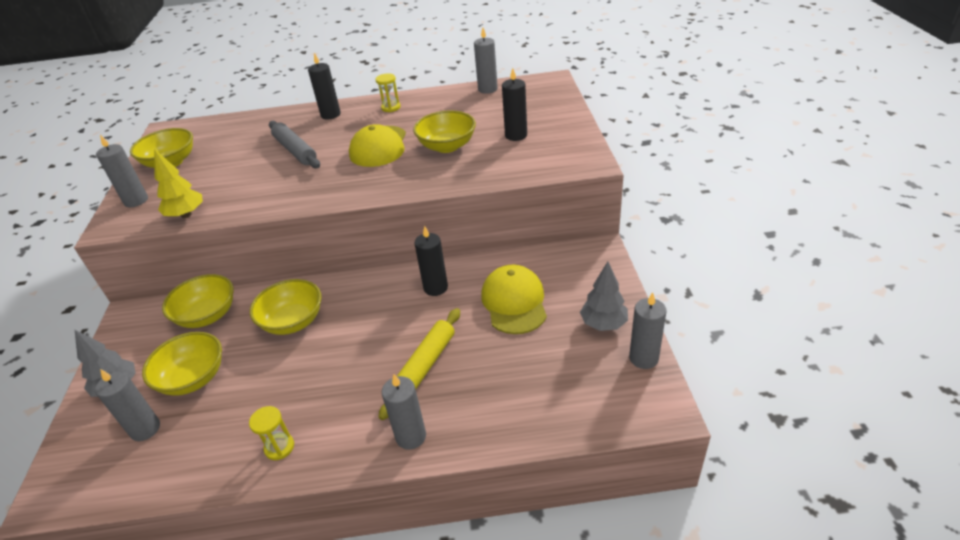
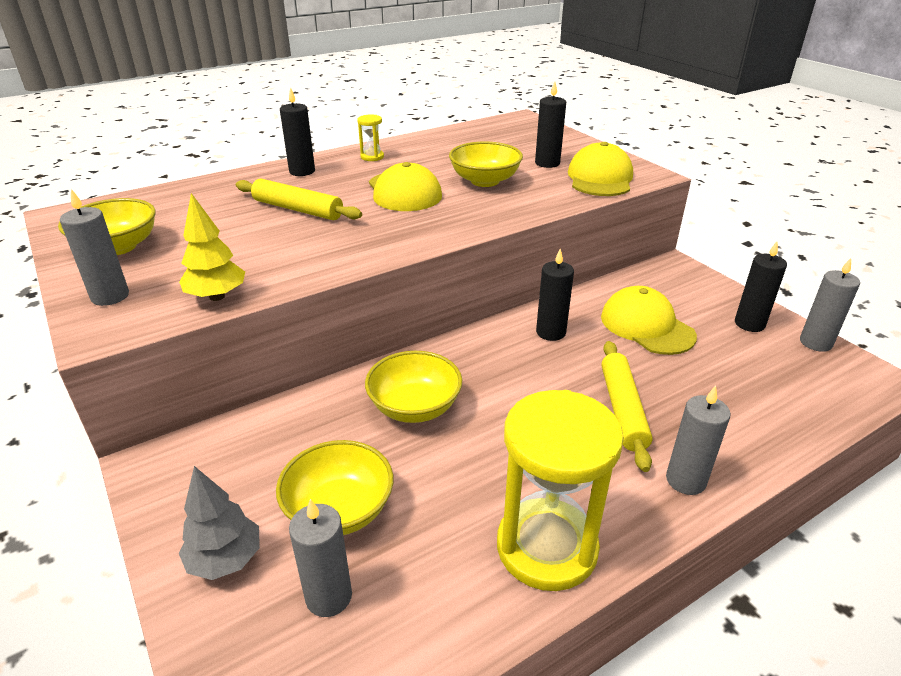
camera: 30 degrees left, 5 degrees down
(207, 315) = (284, 432): yellow bowl -> none
(279, 447) = (546, 547): yellow hourglass -> yellow hourglass, size x2.41
(295, 150) = (298, 209): grey rolling pin -> yellow rolling pin
(487, 89) = (465, 131): grey candle -> none
(541, 159) = (600, 178): none -> yellow cap
(603, 324) = (749, 324): grey tree -> black candle

